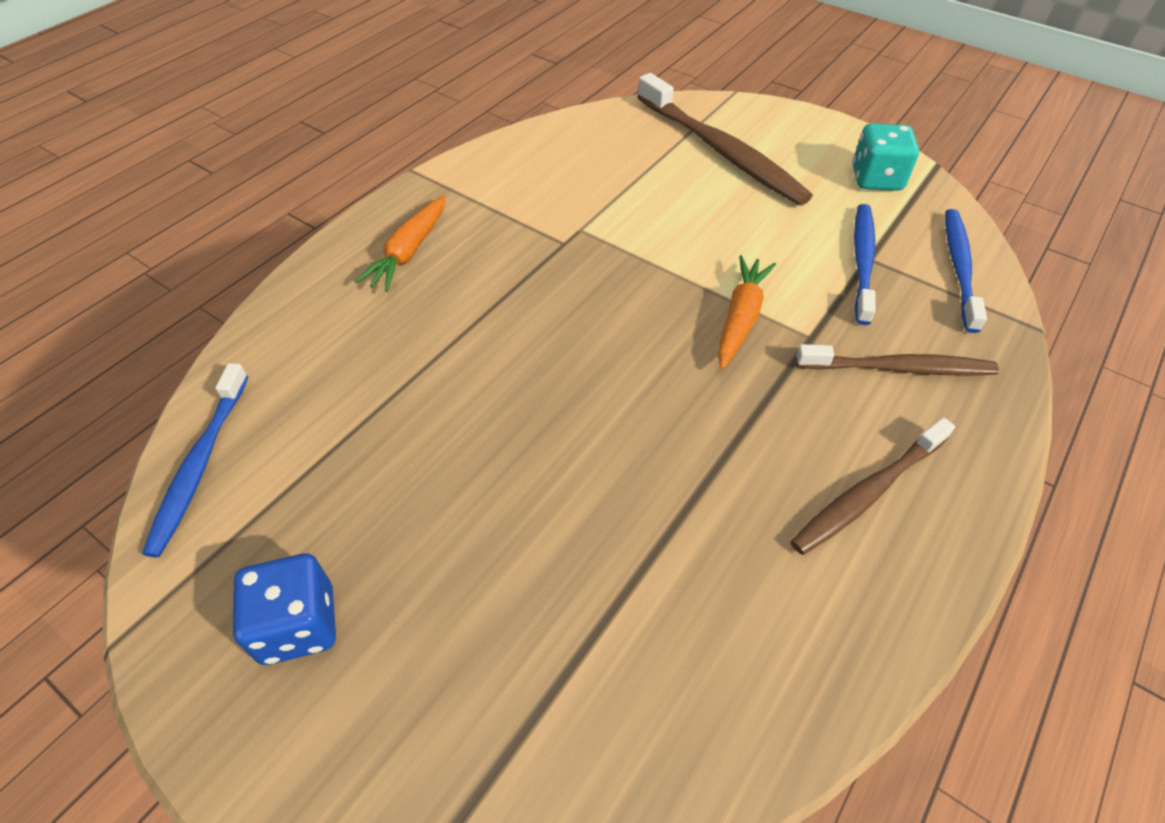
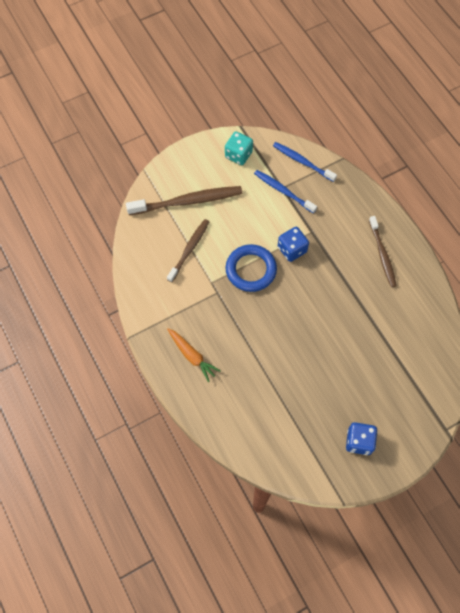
camera: 65 degrees left, 15 degrees up
(199, 465) = (278, 463): blue toothbrush -> none
(645, 272) = (251, 270): none -> blue ring
(740, 318) = (292, 249): orange carrot -> blue dice
(899, 368) = (339, 213): brown toothbrush -> brown toothbrush (189, 249)

